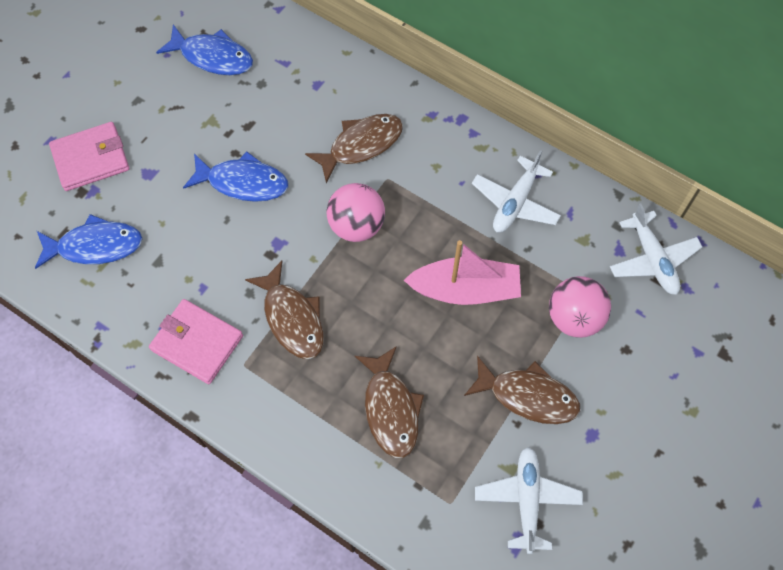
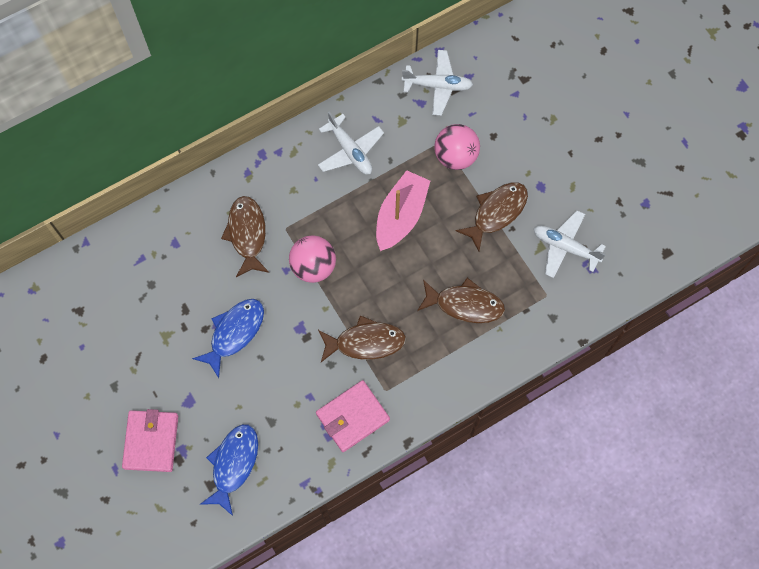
camera: 65 degrees left, 5 degrees up
(212, 57) = (104, 311): blue fish -> none

